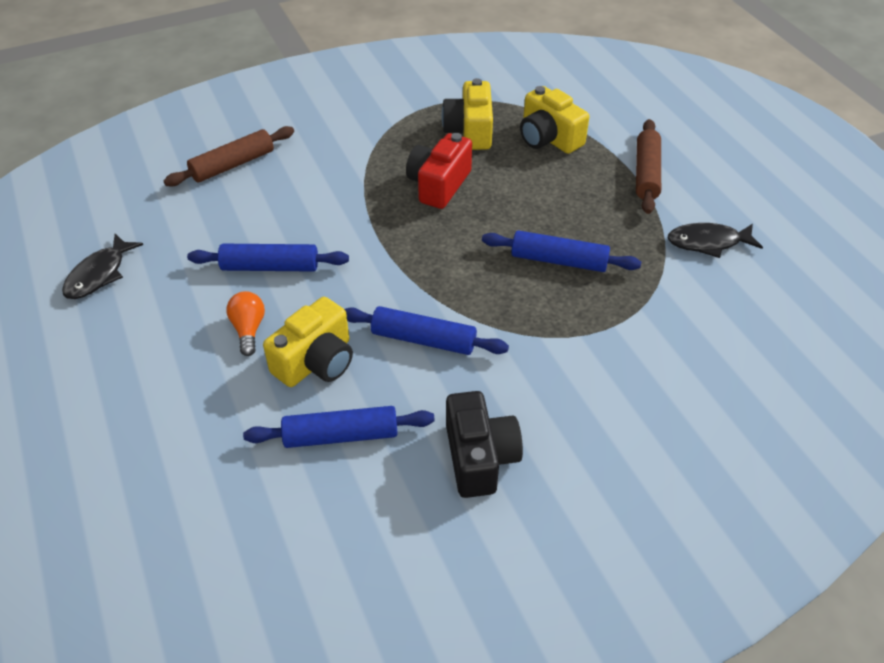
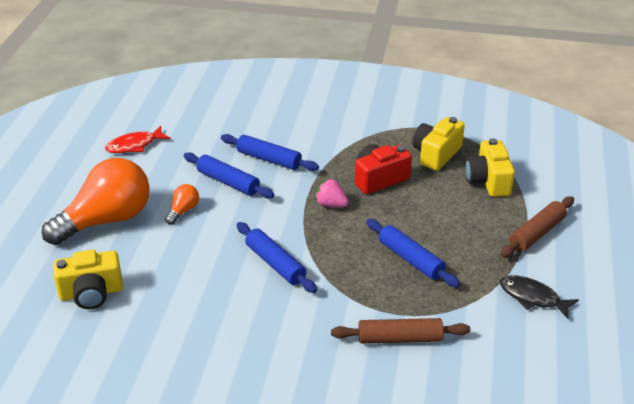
camera: 35 degrees right, 10 degrees down
(99, 274) = (134, 145): black fish -> red fish
(157, 392) = (106, 220): none -> orange light bulb
(233, 165) = (263, 115): brown rolling pin -> brown rolling pin (400, 338)
(316, 361) = (202, 245): yellow camera -> yellow camera (91, 293)
(341, 435) = (177, 290): blue rolling pin -> blue rolling pin (269, 159)
(416, 238) = (331, 205): none -> pink strawberry
(479, 457) = (241, 343): black camera -> none

